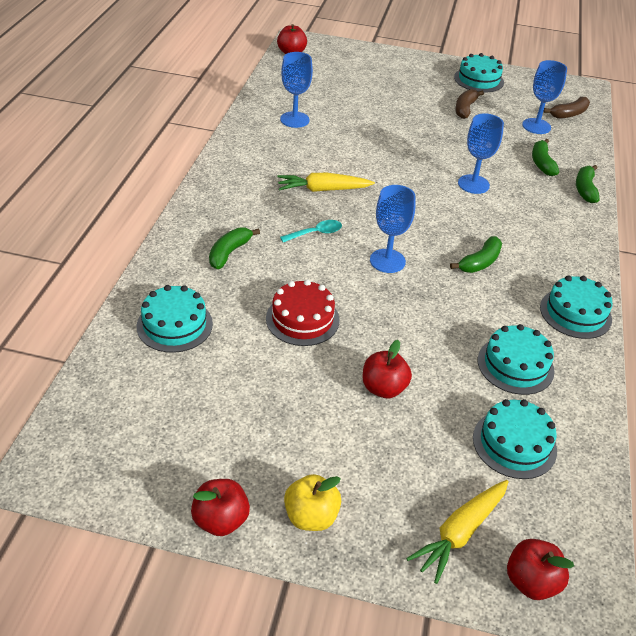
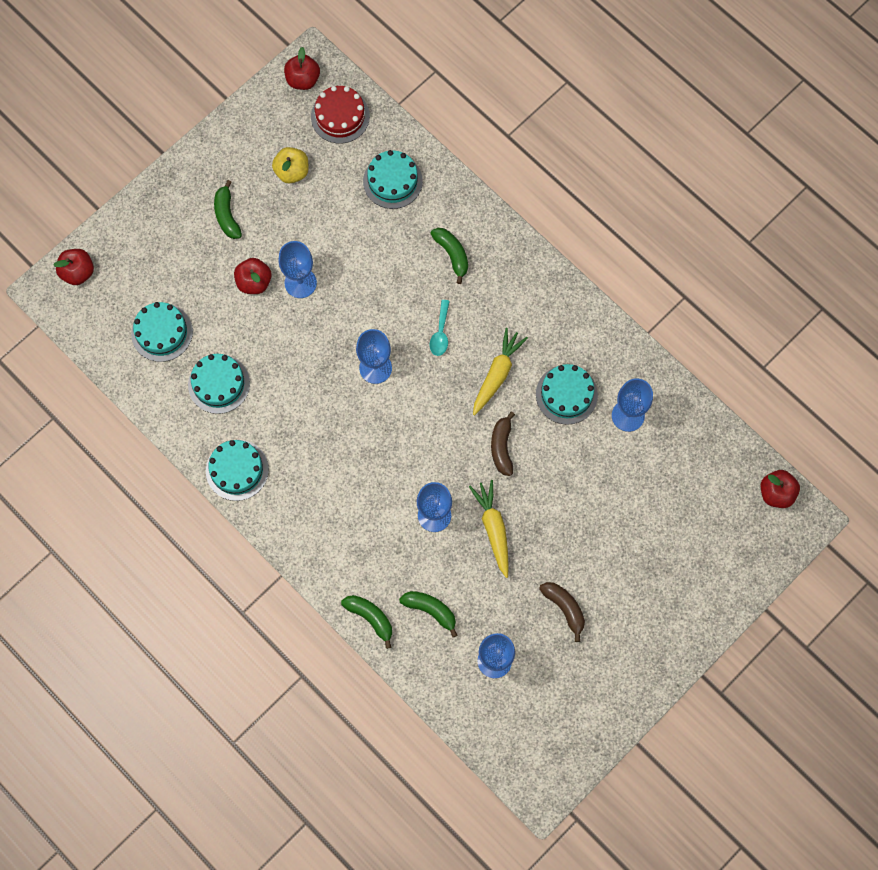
camera: 125 degrees right, 30 degrees up
(221, 520) = (219, 137): red apple -> red apple (303, 80)
(302, 319) = (348, 267): red cake -> red cake (340, 116)
(311, 516) = (190, 184): yellow apple -> yellow apple (292, 172)
(351, 349) = (300, 283): none -> blue goblet
(460, 533) = (128, 256): yellow carrot -> yellow carrot (493, 529)
(478, 80) = (617, 672): turquoise cake -> turquoise cake (566, 394)
(480, 262) = (332, 440): green banana -> green banana (227, 215)
(569, 114) = (498, 719): brown banana -> brown banana (502, 447)

